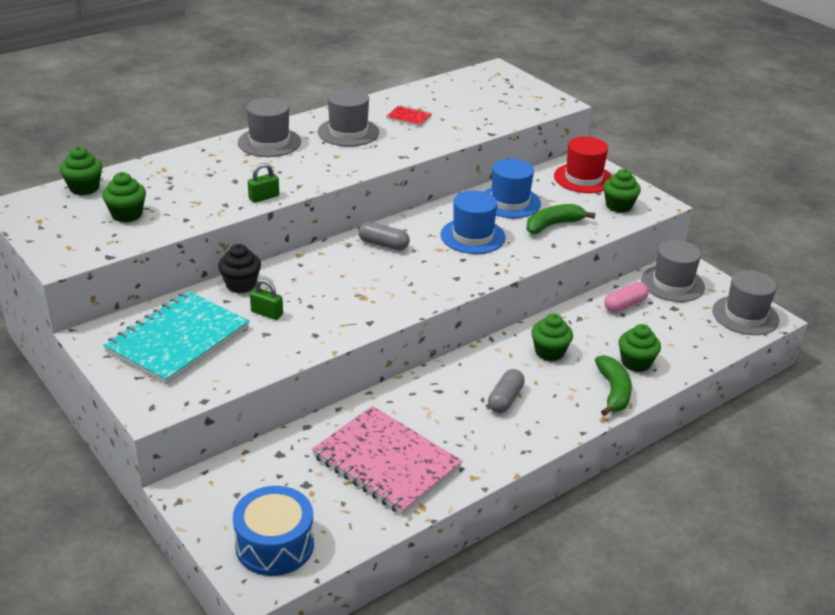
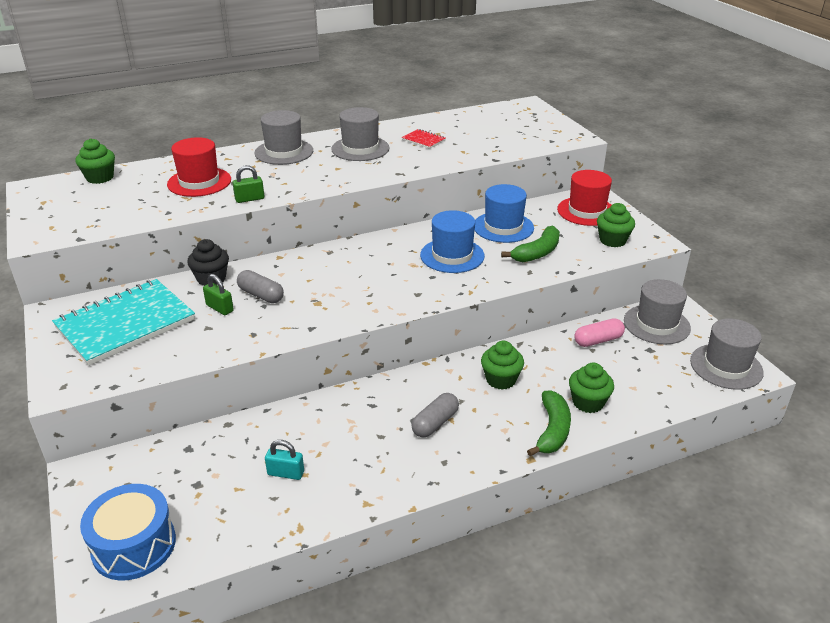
camera: 15 degrees right, 0 degrees up
(127, 214) = (120, 203): green cupcake -> none
(198, 183) = (199, 182): none -> red hat
(383, 244) = (362, 255): grey capsule -> grey capsule (261, 295)
(386, 462) = (286, 473): pink notebook -> turquoise padlock
(553, 225) = (537, 252): green banana -> green banana turned 150 degrees clockwise

